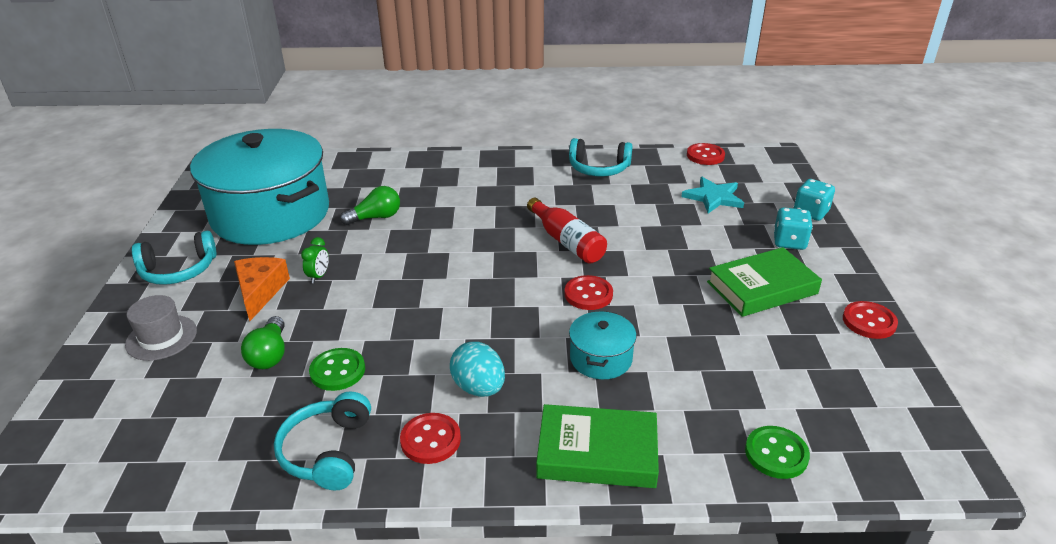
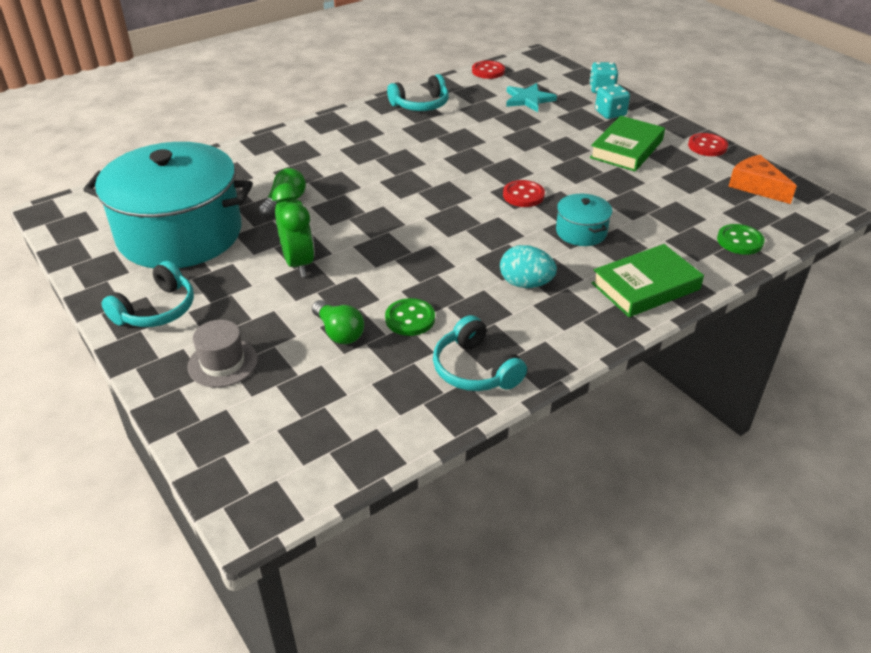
camera: 35 degrees left, 5 degrees up
(260, 291) = (262, 294): orange cheese -> orange cheese (756, 186)
(319, 276) = (298, 263): green clock -> green clock, size x2.03
(430, 440) = (535, 328): red button -> none
(567, 241) = (463, 165): red bottle -> none

